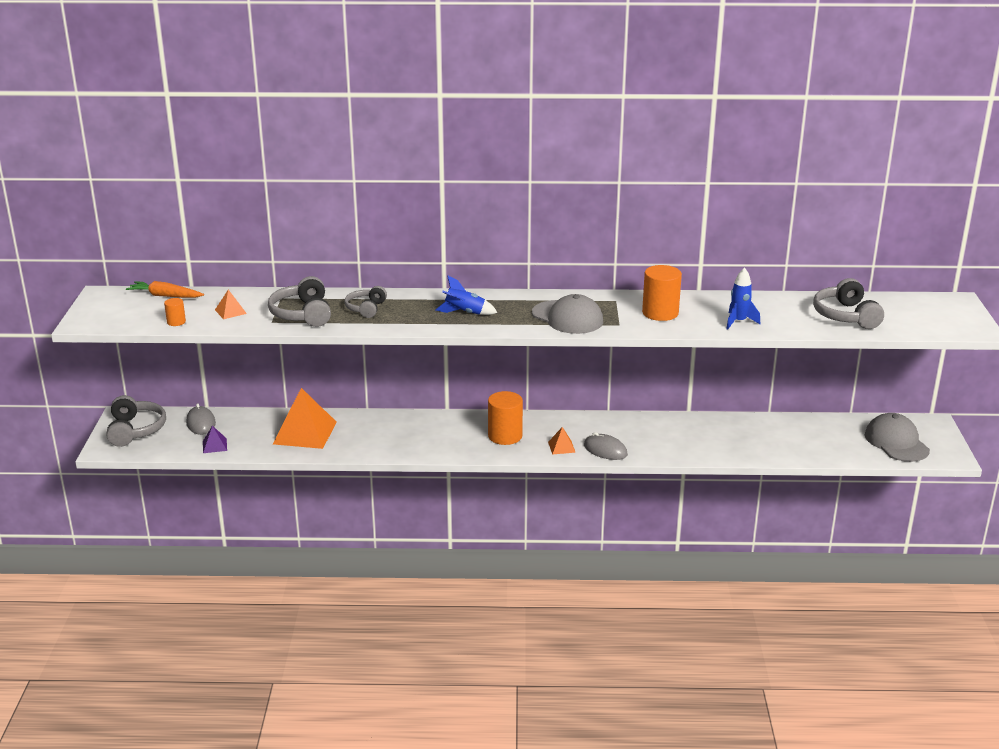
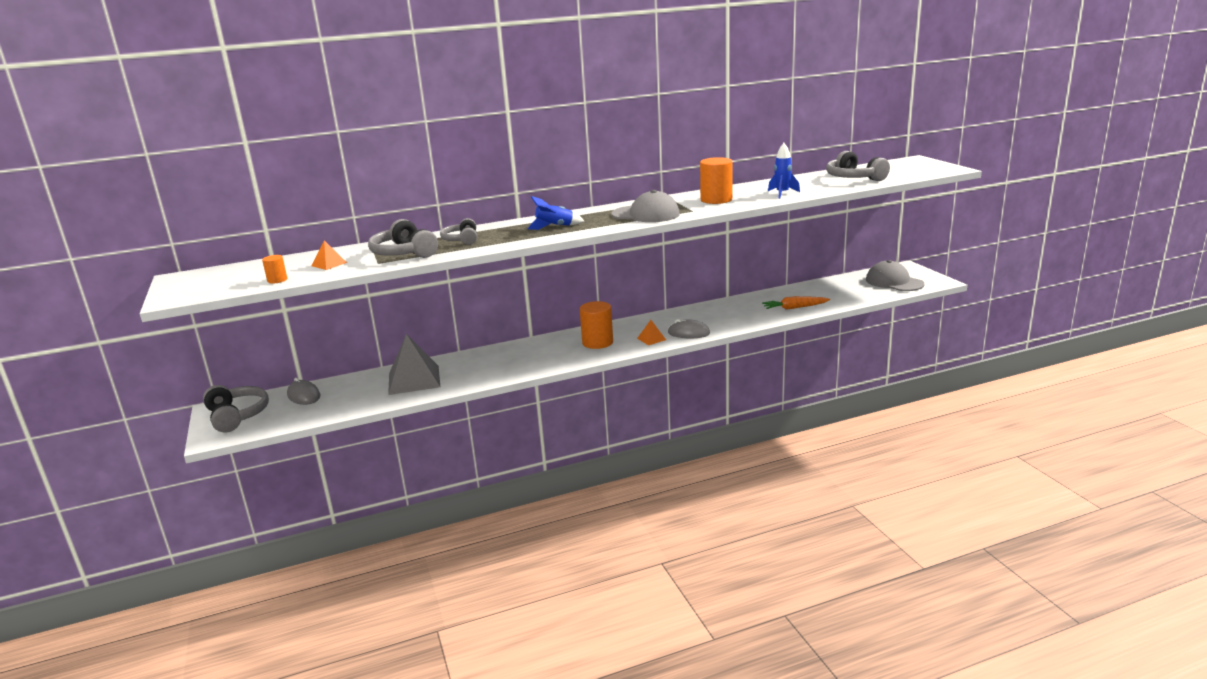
camera: 20 degrees left, 5 degrees down
(165, 296) = (250, 266): orange carrot -> orange carrot (794, 308)
(214, 445) = (330, 409): purple pyramid -> none
(305, 433) = (414, 380): orange pyramid -> grey pyramid

